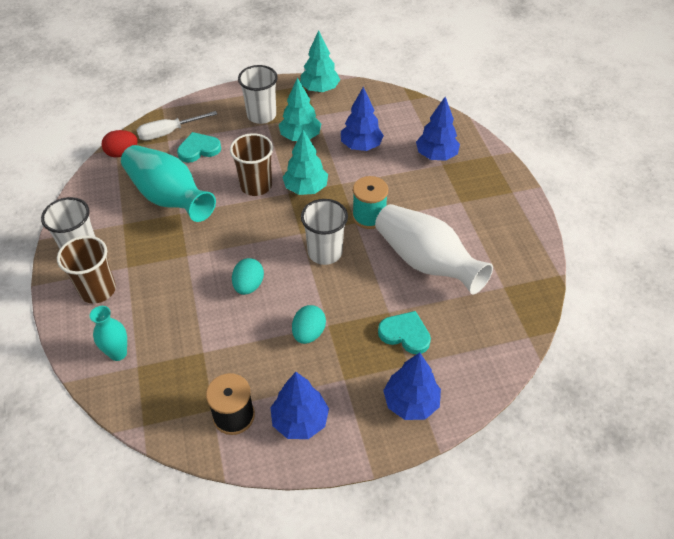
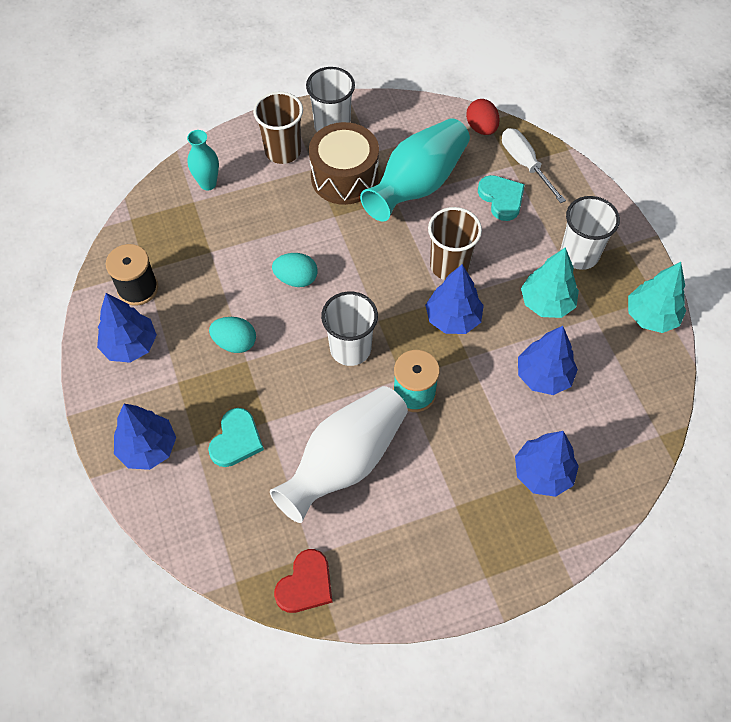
camera: 85 degrees right, 10 degrees up
(145, 245) = (344, 177): none -> brown drum
(306, 188) = (453, 318): turquoise tree -> blue tree
(526, 291) = (306, 584): none -> red heart

